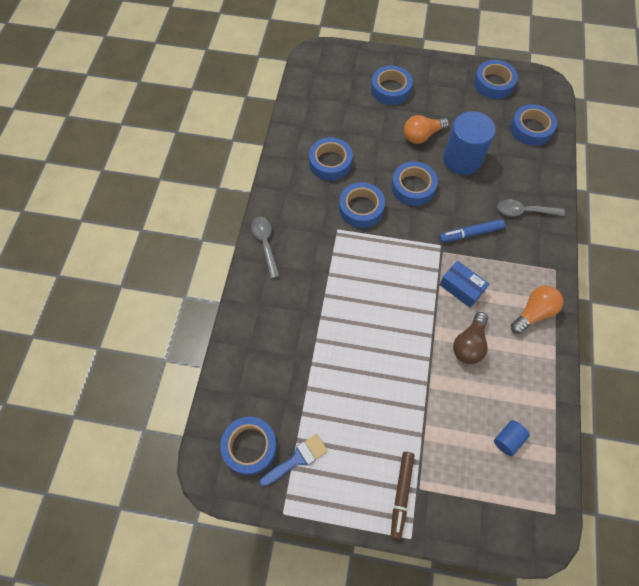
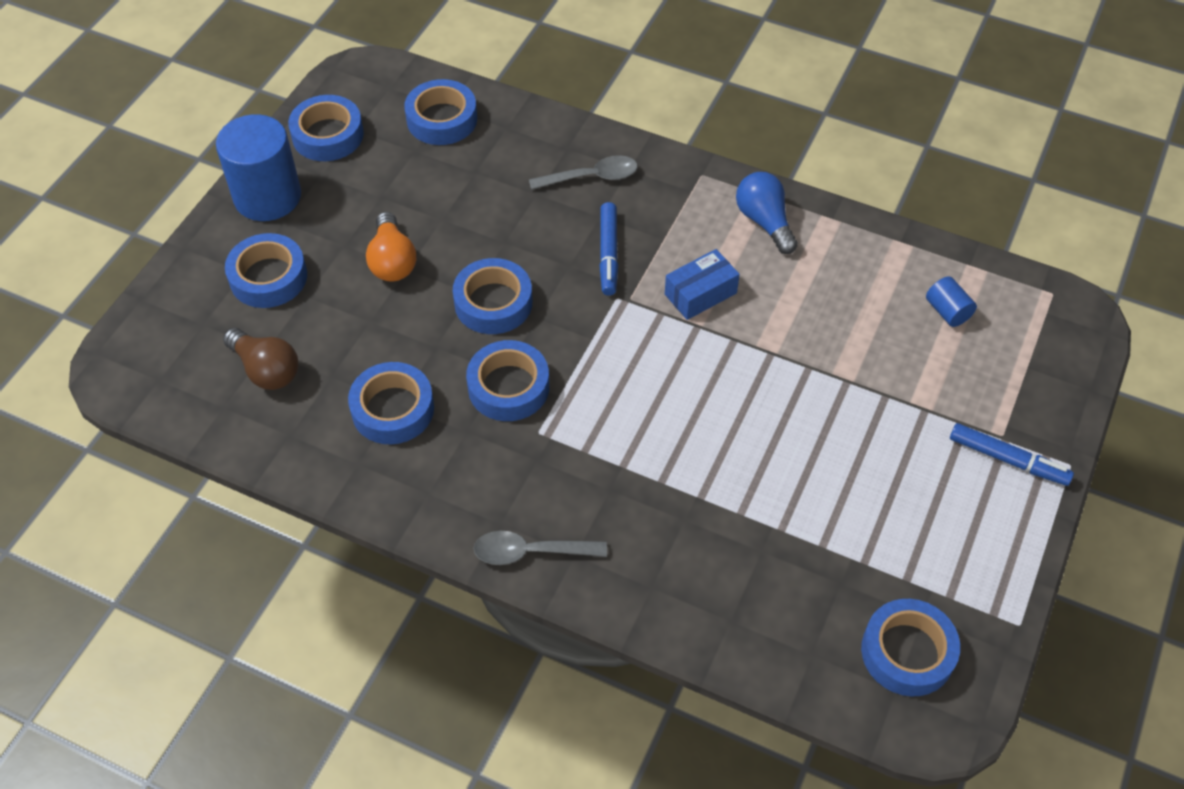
camera: 75 degrees left, 10 degrees down
(297, 459) = (937, 586): blue brush -> none
(401, 494) = (1008, 460): brown marker -> blue marker
(462, 159) = (464, 222): blue cylinder -> blue cylinder (267, 197)
(469, 344) = (795, 312): brown light bulb -> brown light bulb (266, 370)
(524, 211) = (591, 177): grey spoon -> grey spoon turned 120 degrees counterclockwise
(533, 313) = (764, 222): orange light bulb -> blue light bulb

